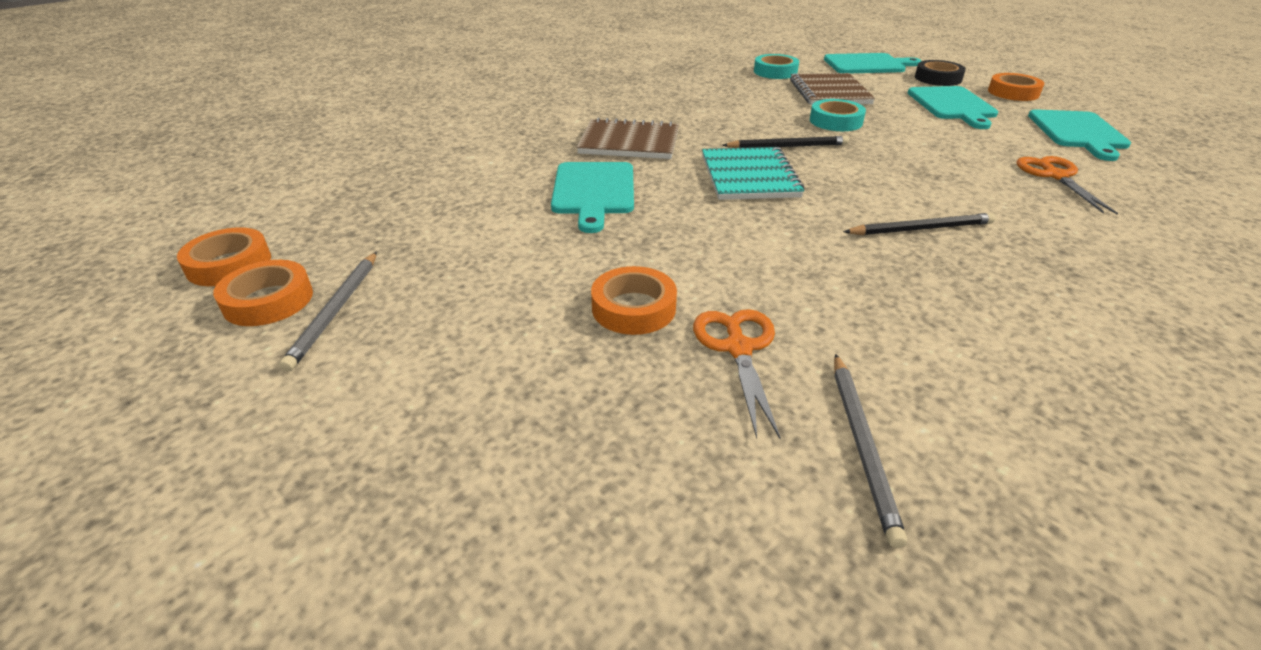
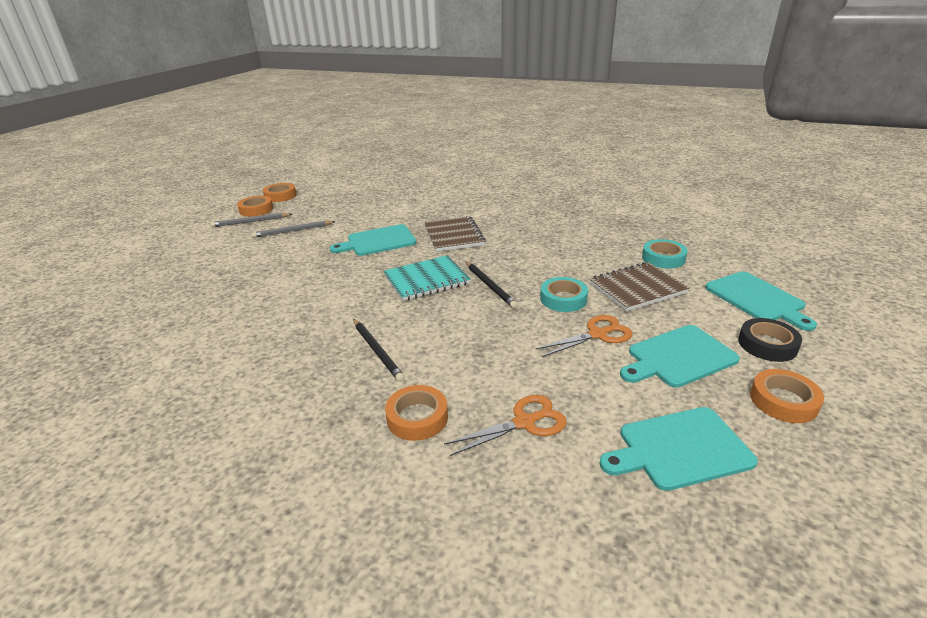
camera: 70 degrees right, 5 degrees down
(633, 308) = (261, 275): orange tape -> orange tape (417, 417)
(738, 348) = (229, 306): orange scissors -> orange scissors (597, 334)
(862, 445) = (157, 345): grey pencil -> grey pencil (293, 231)

